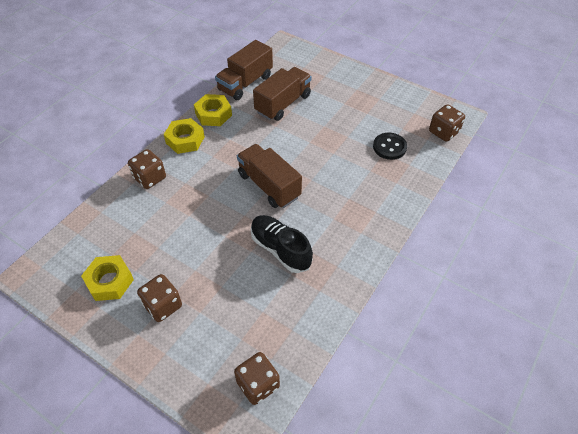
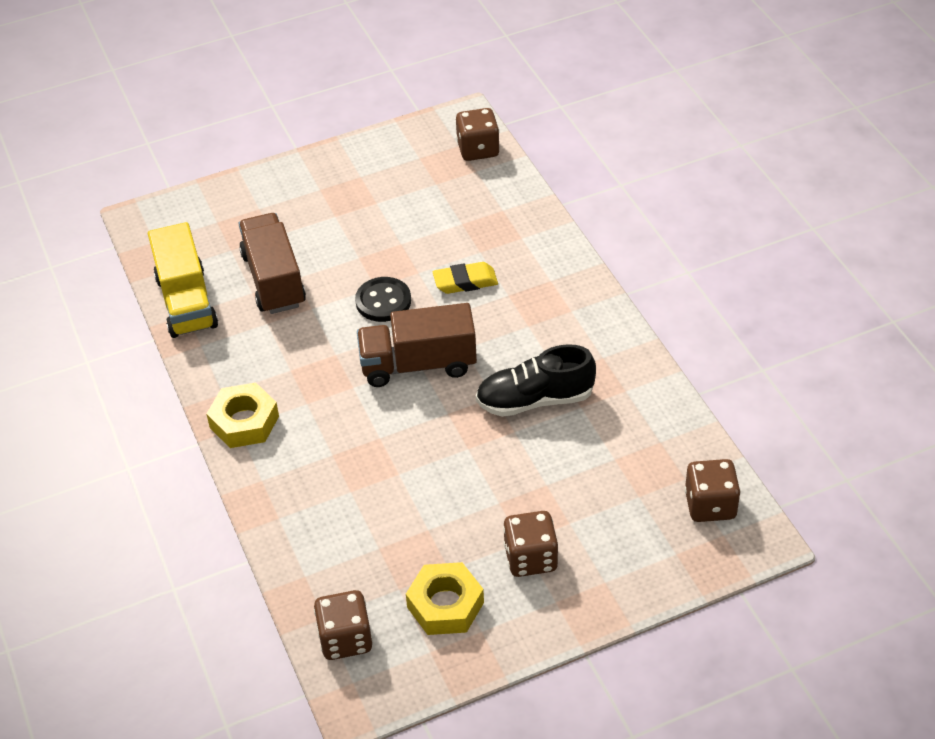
camera: 55 degrees left, 5 degrees down
(150, 178) = (287, 493): brown dice -> brown dice (345, 639)
(213, 114) = (220, 367): yellow nut -> none
(245, 83) = (186, 302): brown truck -> yellow truck
(343, 175) = (465, 282): none -> yellow eraser
(389, 147) = (457, 213): black button -> black button (383, 301)

